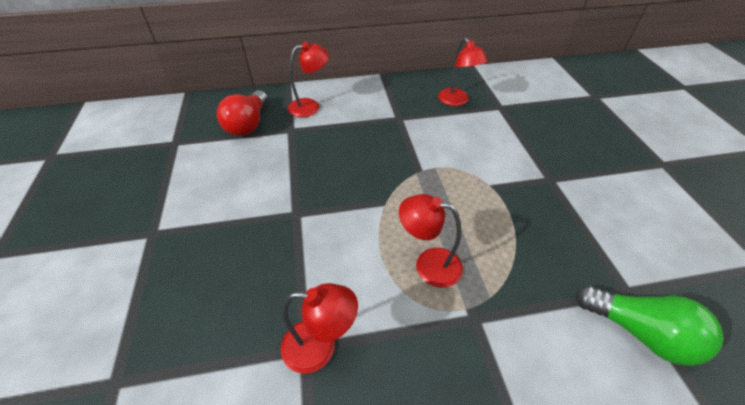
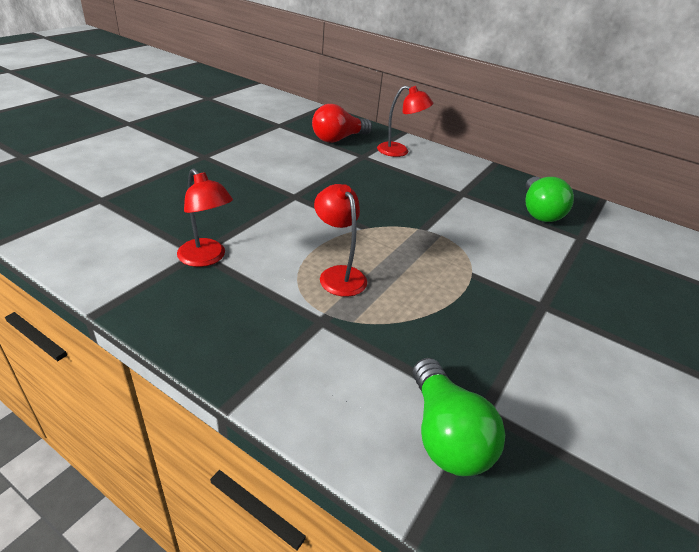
camera: 40 degrees right, 10 degrees down
(457, 101) = (539, 211): red lamp -> green light bulb

